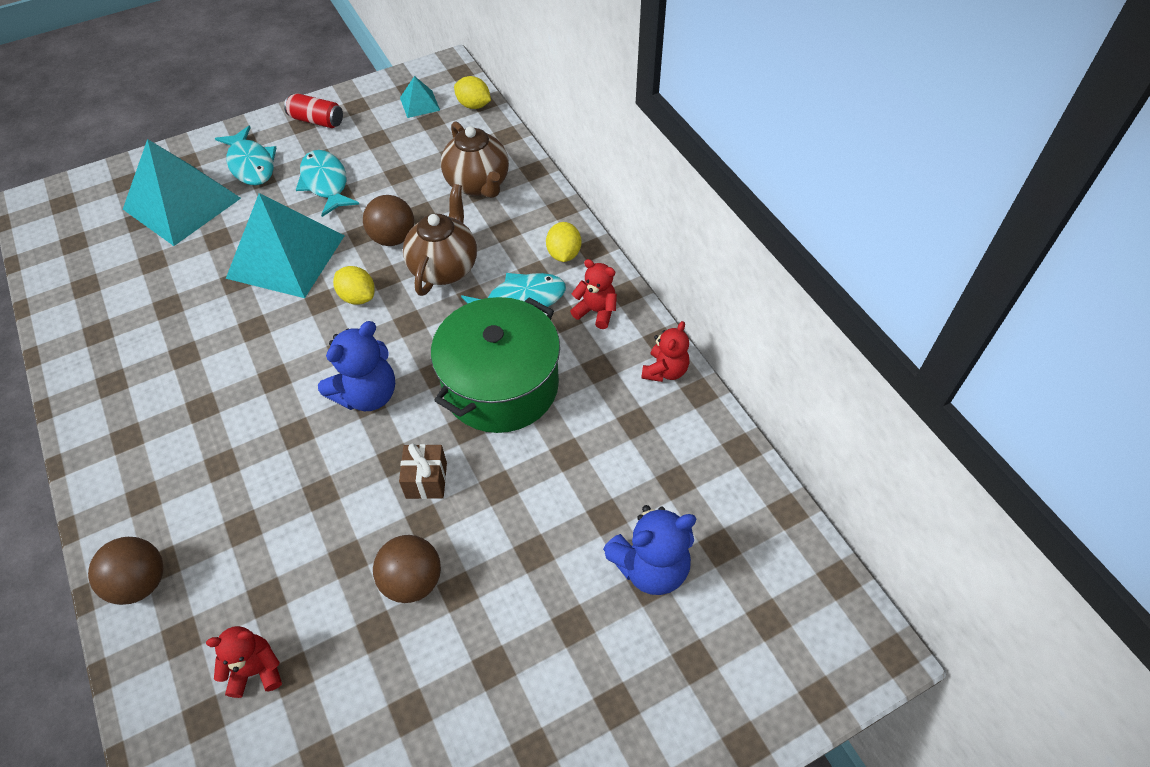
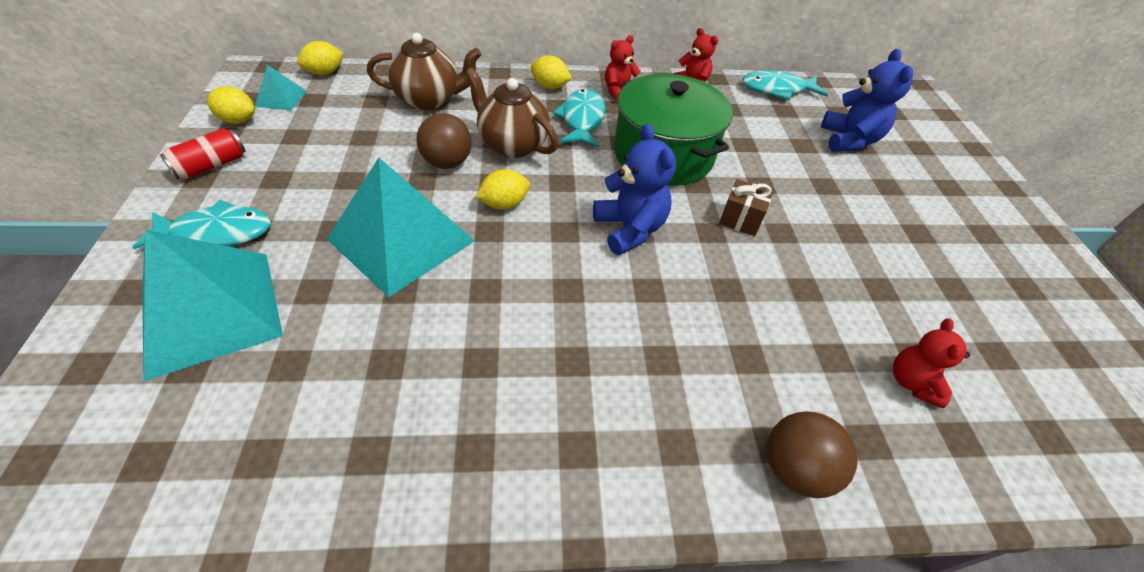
camera: 70 degrees left, 5 degrees down
(326, 183) = (321, 184): turquoise fish -> turquoise fish (777, 89)
(377, 100) = (238, 120): none -> yellow lemon
(412, 581) = (836, 254): brown ball -> none

